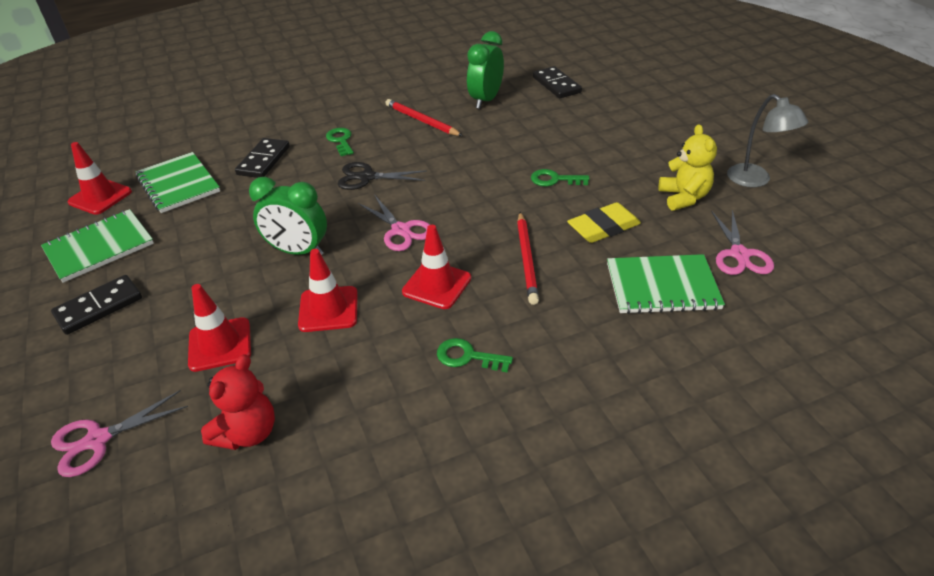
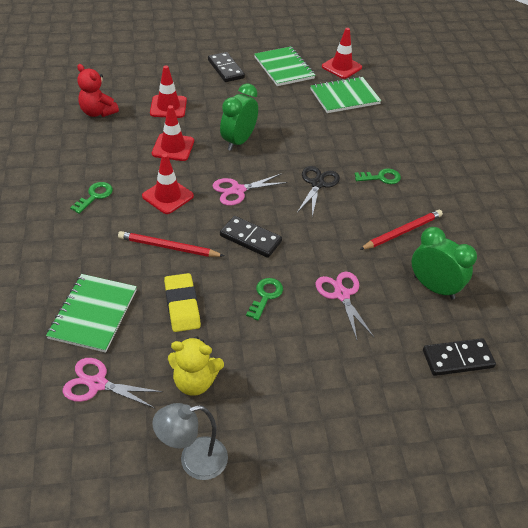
camera: 100 degrees right, 5 degrees up
(98, 440) = (126, 71): pink scissors -> pink scissors (341, 294)
(264, 160) = (363, 135): black domino -> black domino (250, 239)

